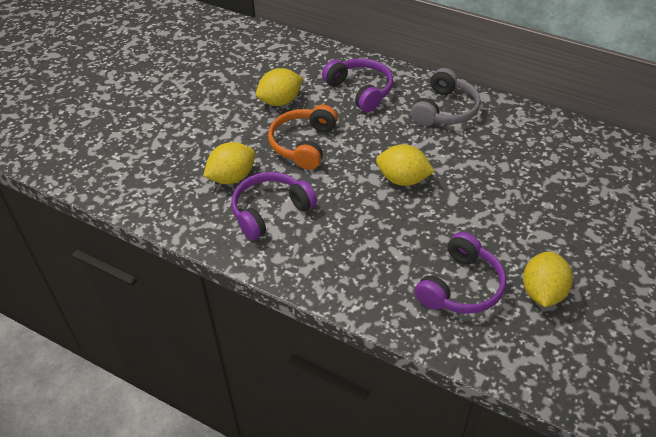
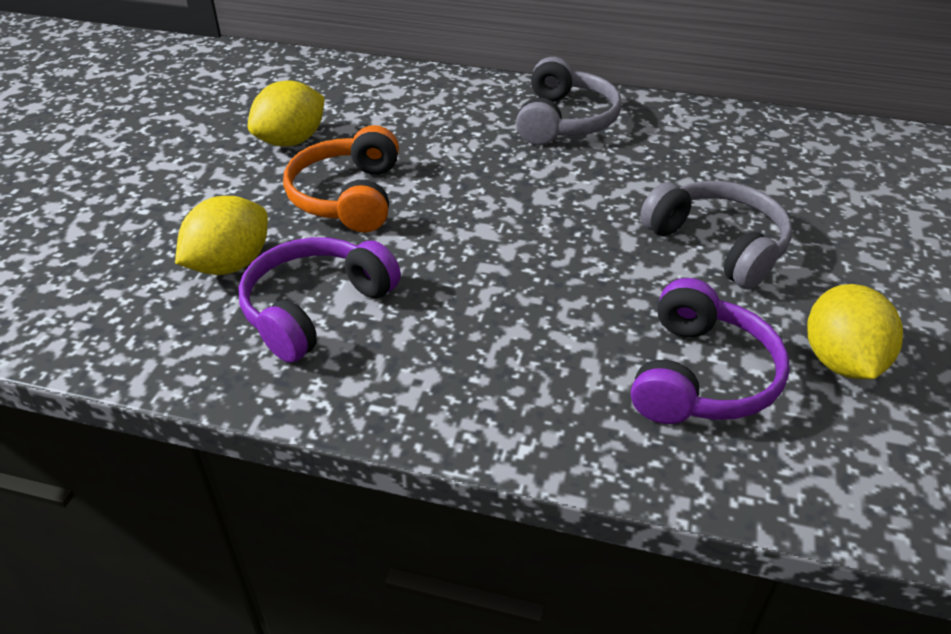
camera: 15 degrees left, 5 degrees down
(360, 91) = (421, 111): purple headphones -> none
(403, 179) = (535, 225): yellow lemon -> none
(504, 210) = (718, 245): none -> grey headphones

